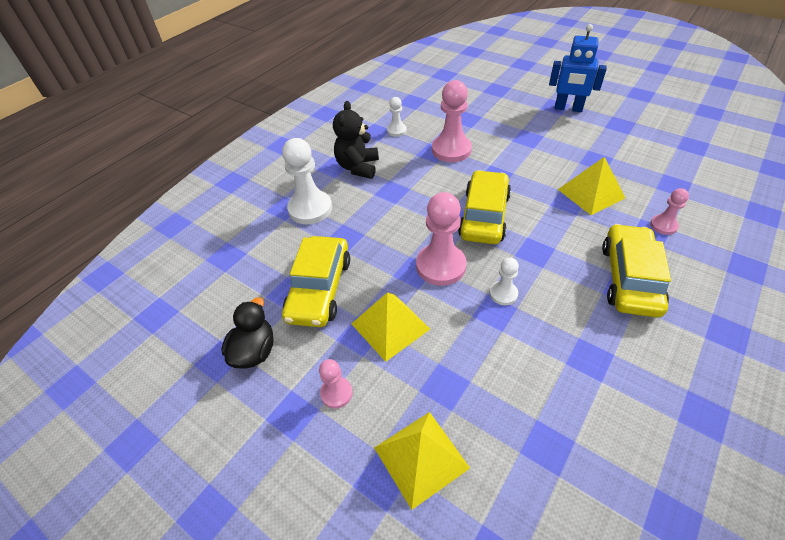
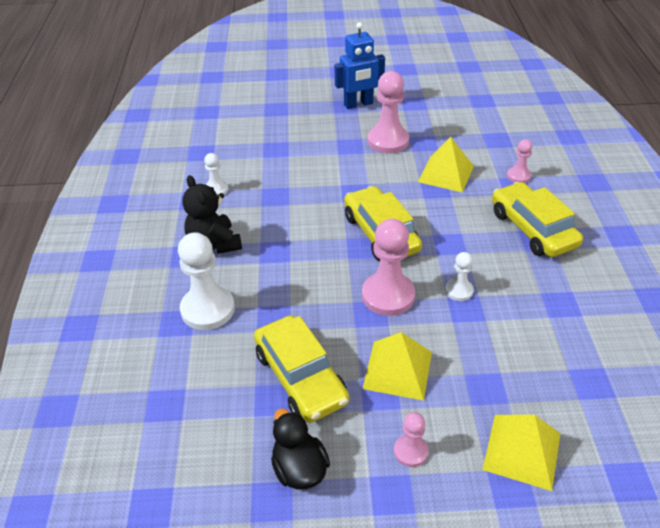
camera: 40 degrees left, 5 degrees down
(451, 150) = (291, 186): pink pawn -> pink pawn (388, 141)

